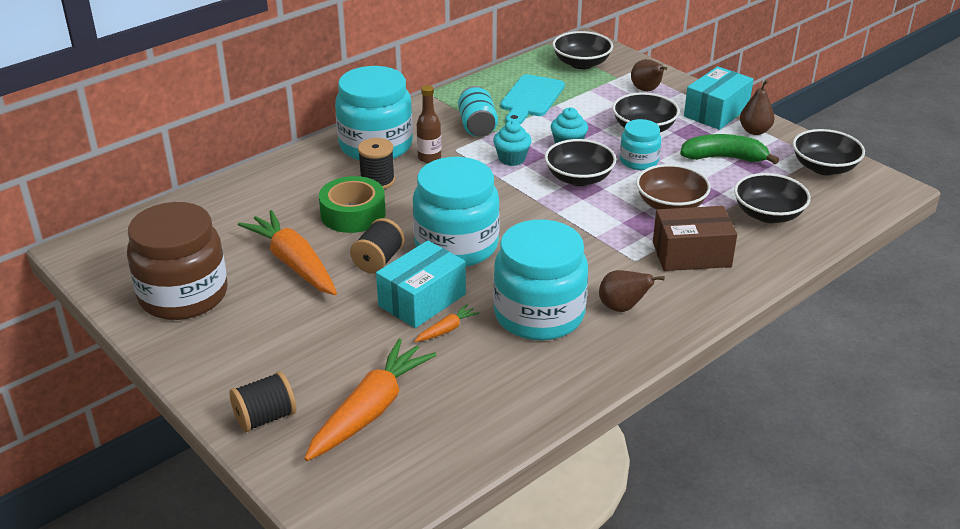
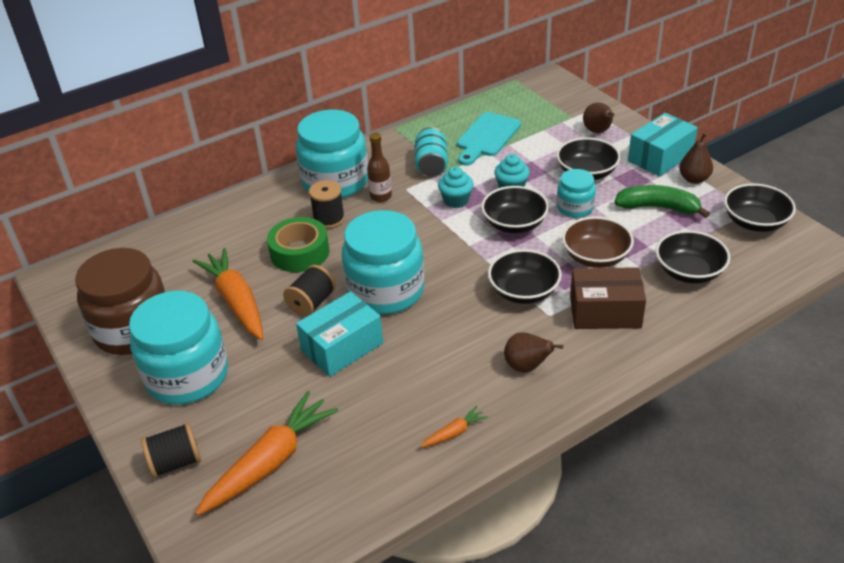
camera: 10 degrees right, 5 degrees up
(446, 329) = (358, 380): orange carrot -> orange carrot (454, 433)
(539, 315) = (446, 369): turquoise jar -> turquoise jar (187, 376)
(581, 63) = (542, 101): black bowl -> black bowl (523, 291)

